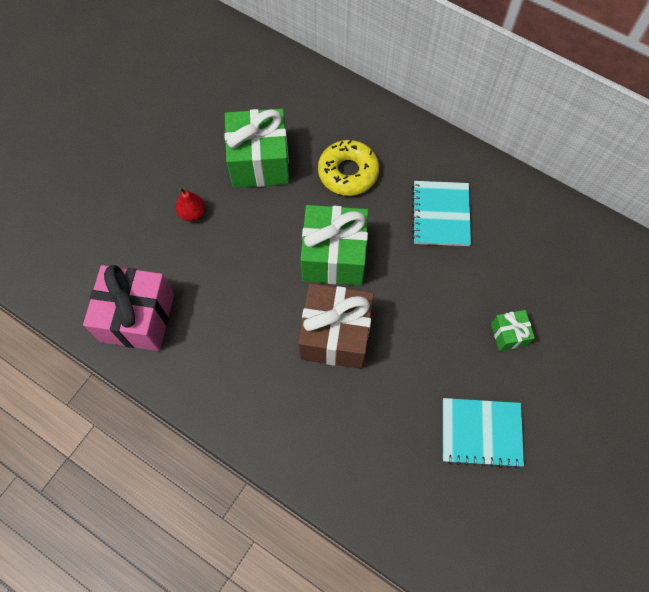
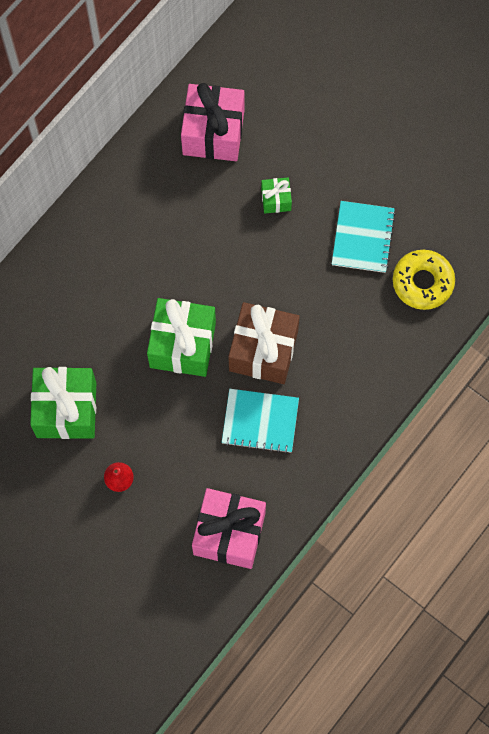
camera: 85 degrees left, 5 degrees up
(348, 172) = (89, 322): yellow donut -> yellow donut (422, 282)
(441, 214) = (147, 240): turquoise notebook -> turquoise notebook (260, 421)
(572, 265) = (213, 133): none -> pink gift

